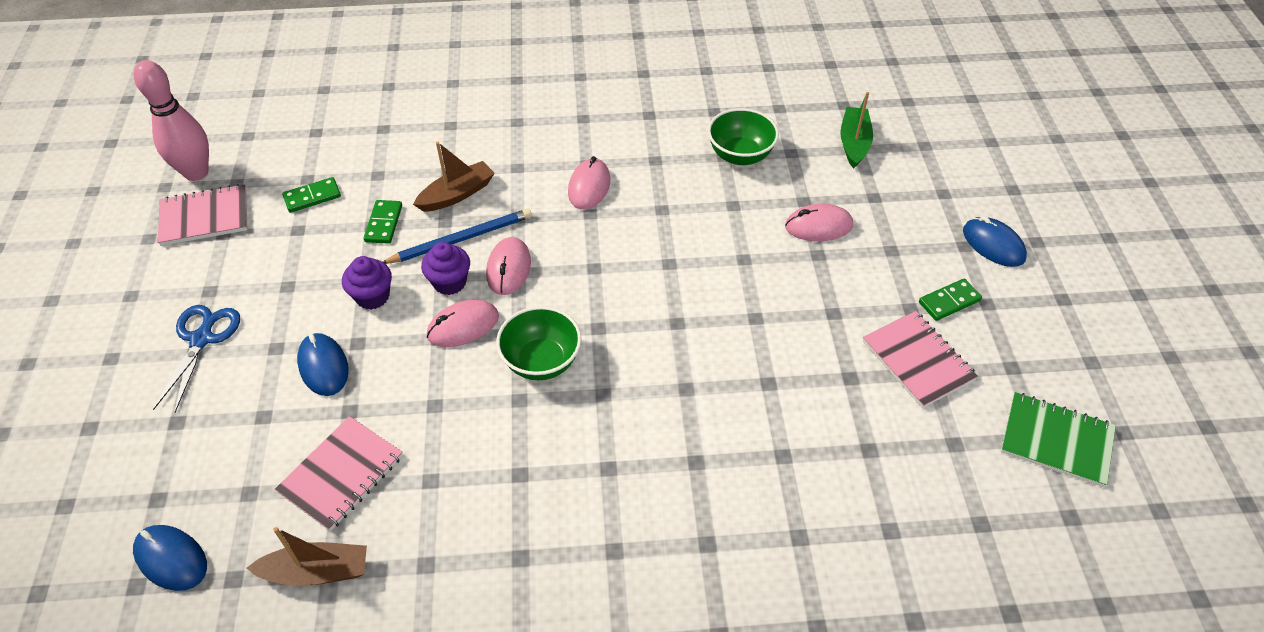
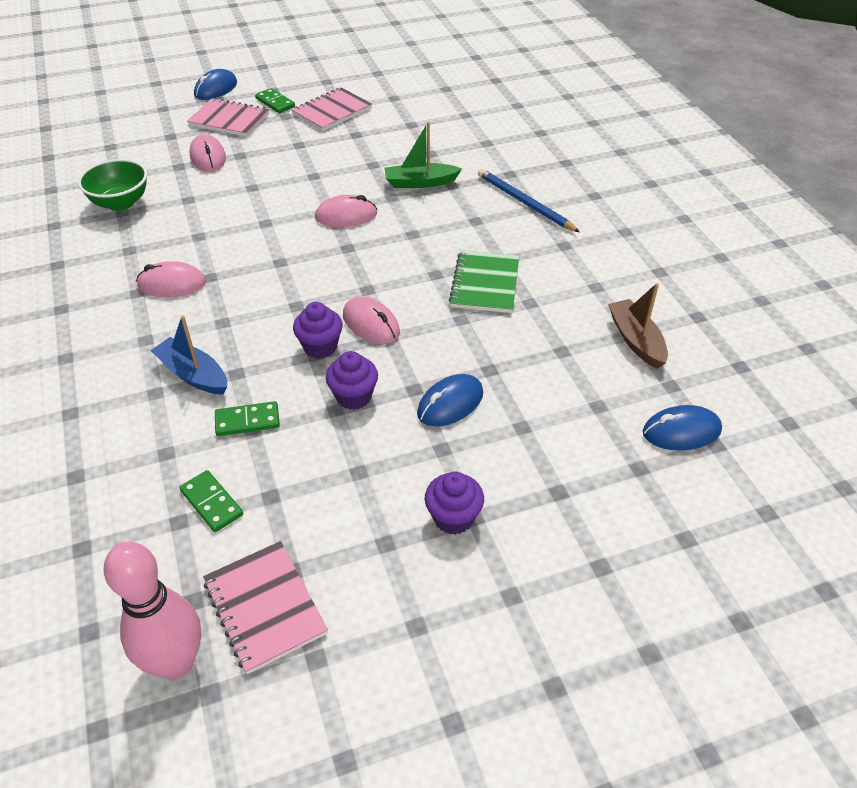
camera: 105 degrees left, 5 degrees down
(171, 559) = (681, 431): blue mouse -> blue mouse turned 60 degrees clockwise
(202, 339) = (453, 518): blue scissors -> purple cupcake
(341, 474) = (551, 354): pink notebook -> pink notebook (229, 120)
(457, 194) = (193, 375): brown boat -> blue boat
(461, 239) = (260, 354): blue pencil -> blue pencil (524, 203)
(508, 268) = (293, 312): pink mouse -> pink mouse (346, 216)
(541, 361) = (393, 270): green bowl -> none
(854, 143) = (102, 149): green boat -> green boat (420, 183)
(1056, 441) = (377, 68): green notebook -> green notebook (485, 284)

